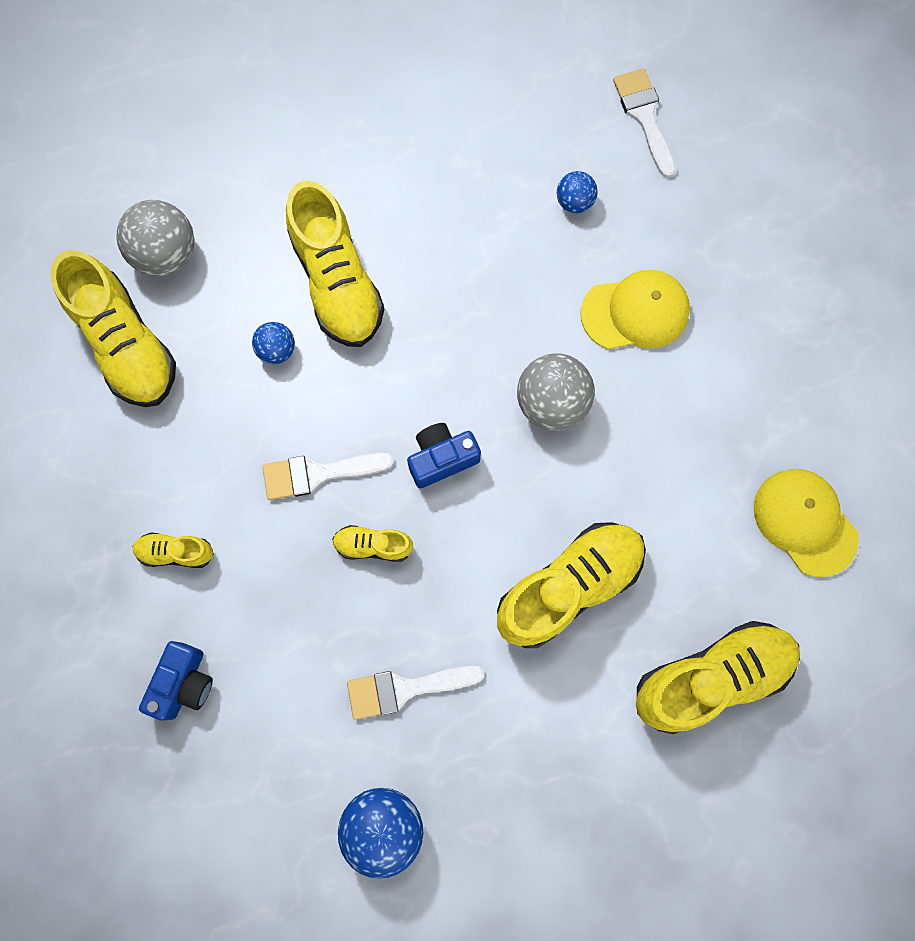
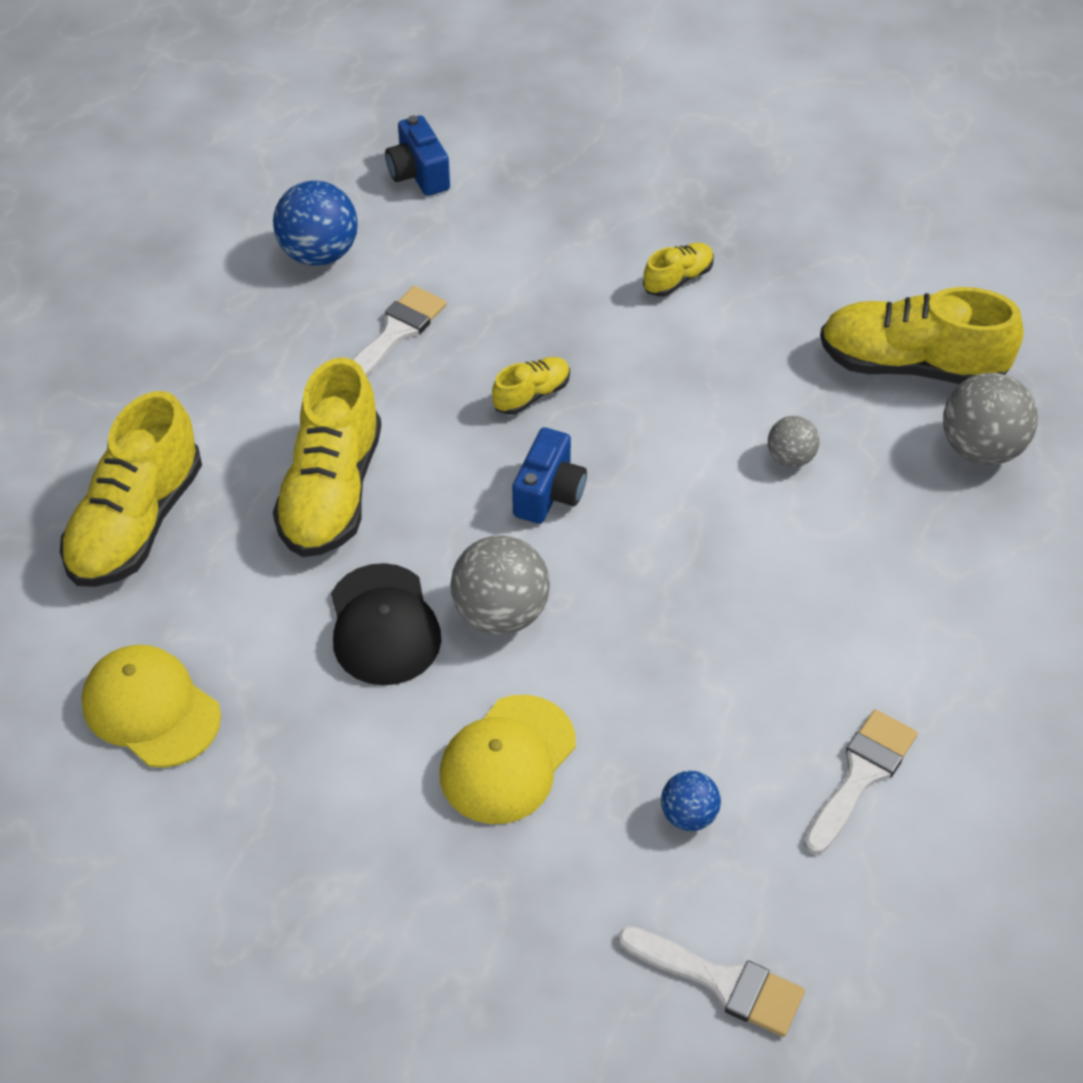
camera: 135 degrees right, 25 degrees down
(184, 683) = (567, 221): blue camera -> blue camera (418, 174)
(277, 350) = (790, 458): blue ball -> grey ball
(318, 474) = (638, 404): white brush -> white brush (861, 775)
(337, 282) = (813, 548): yellow shoe -> none
(625, 457) = (384, 625): none -> black cap
(804, 522) = (151, 709): yellow cap -> yellow cap turned 150 degrees counterclockwise

